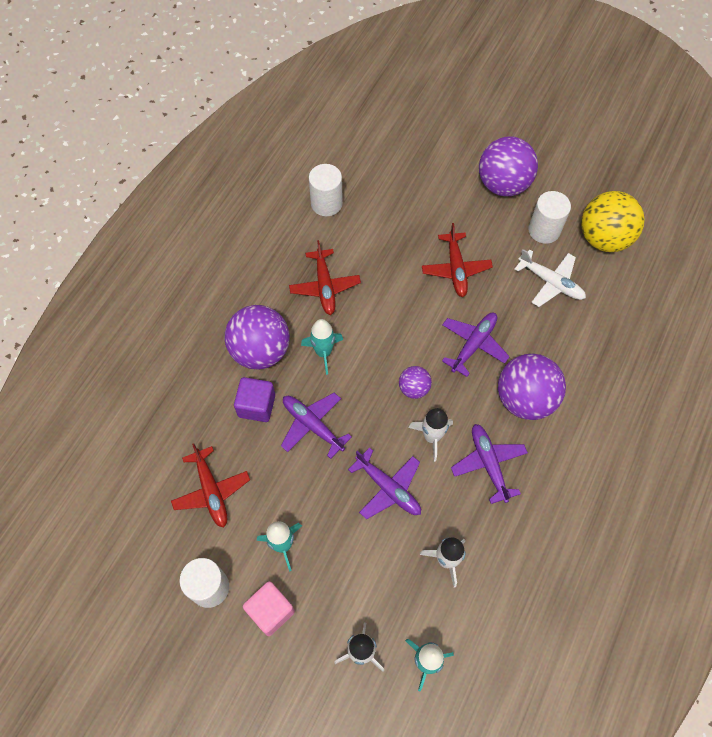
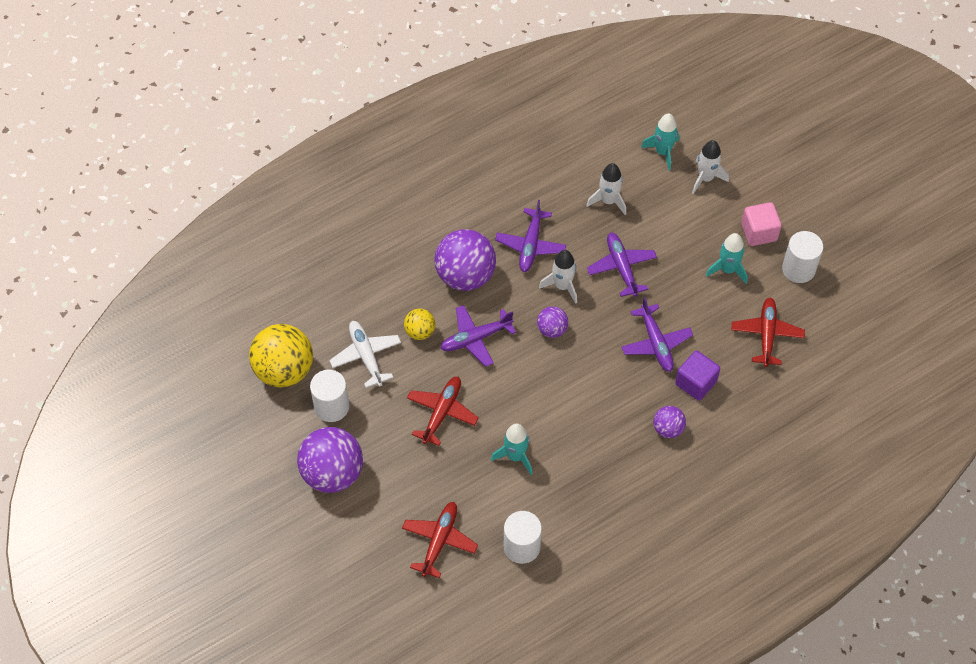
camera: 150 degrees left, 5 degrees down
(260, 351) = (668, 429): purple ball -> purple ball, size x0.51
(323, 352) = (612, 398): turquoise rocket -> turquoise rocket (515, 456)
(324, 286) = (575, 459): red plane -> red plane (439, 541)
(524, 326) = (420, 331): none -> yellow ball

